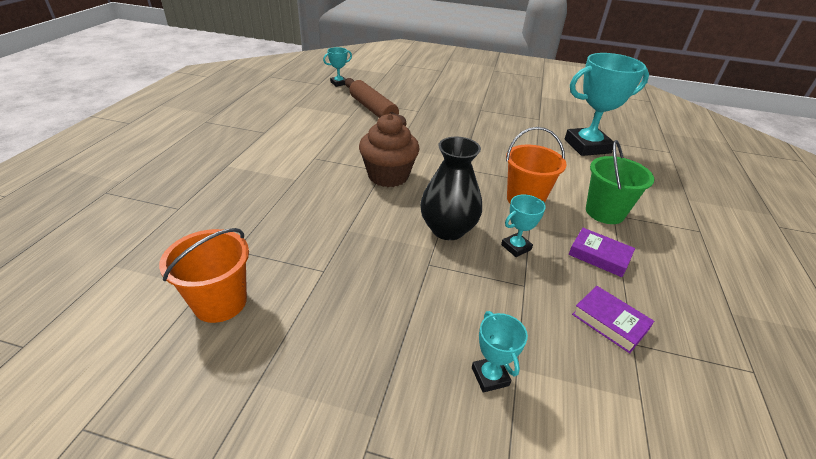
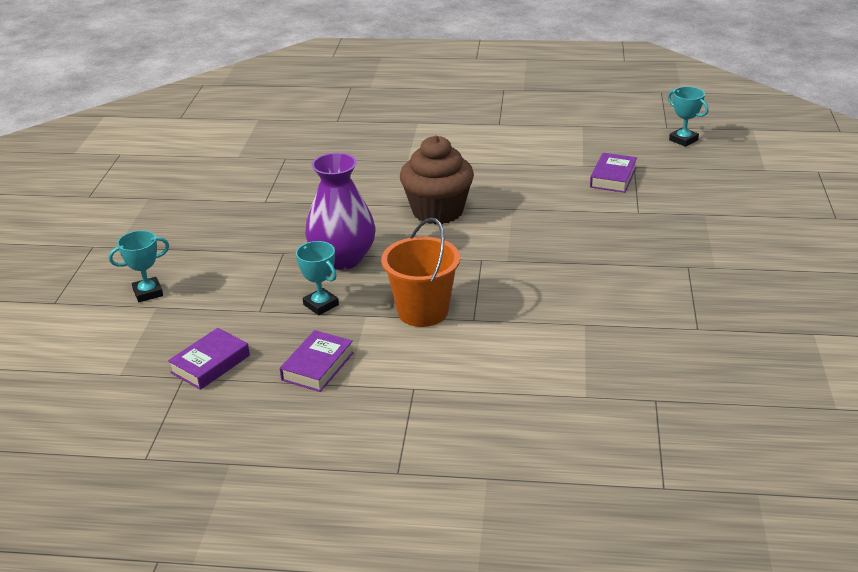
camera: 85 degrees right, 5 degrees down
(220, 302) = (222, 167): orange bucket -> none
(373, 109) = (613, 177): brown rolling pin -> purple book
(448, 229) = (343, 259): black vase -> purple vase
(587, 146) = (619, 378): turquoise trophy -> none
(604, 212) = (416, 380): green bucket -> none

